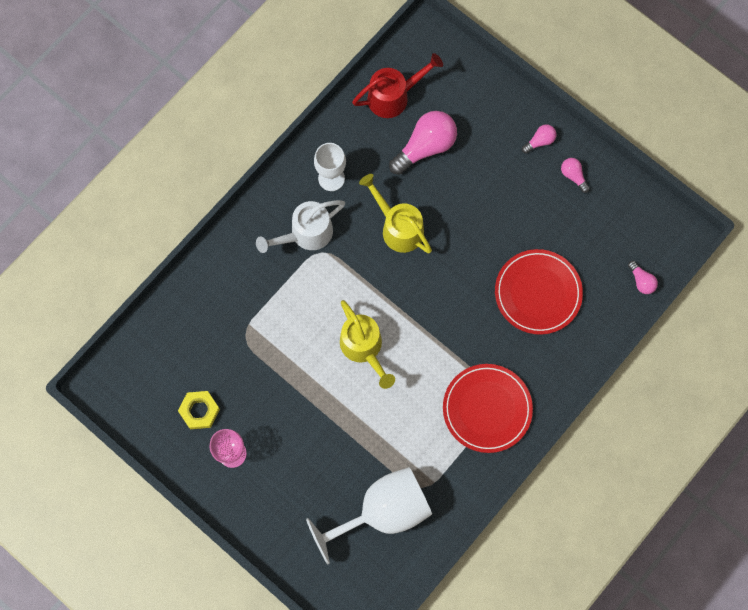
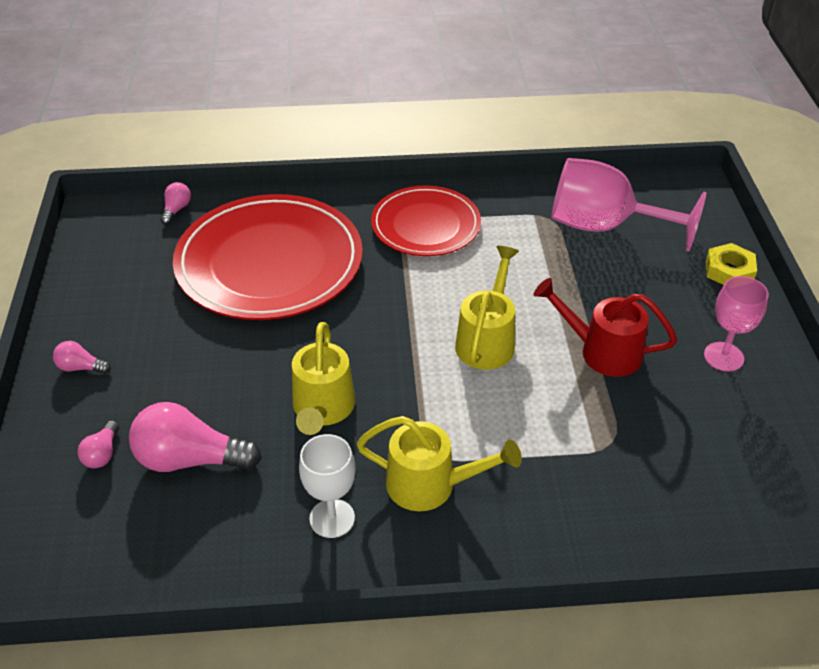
camera: 135 degrees left, 30 degrees down
(199, 411) = (732, 415): yellow nut -> yellow nut (729, 271)
(305, 234) = (432, 485): white watering can -> yellow watering can
(382, 511) = (604, 227): white goblet -> pink goblet
(394, 96) = (144, 544): red watering can -> red watering can (601, 351)
(538, 293) = (269, 262): red plate -> red plate, size x1.64
(573, 176) = (101, 317): pink light bulb -> pink light bulb (102, 454)

